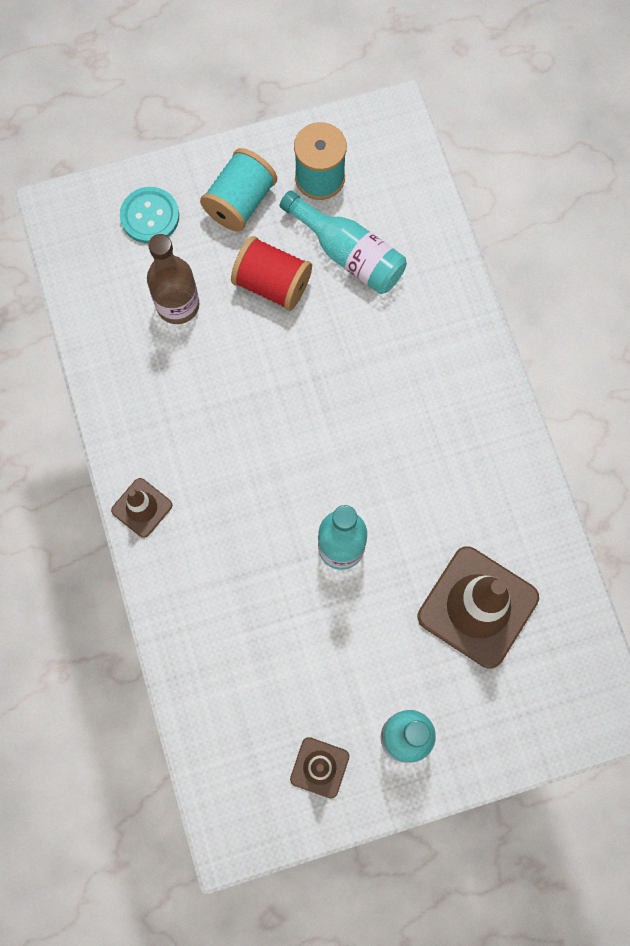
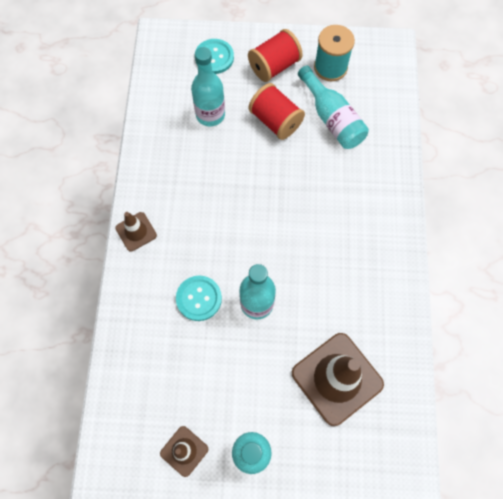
camera: 20 degrees right, 5 degrees down
(178, 305) = (210, 115): brown bottle -> turquoise bottle
(240, 202) = (274, 66): turquoise spool -> red spool
(262, 568) = (199, 298): none -> turquoise button

